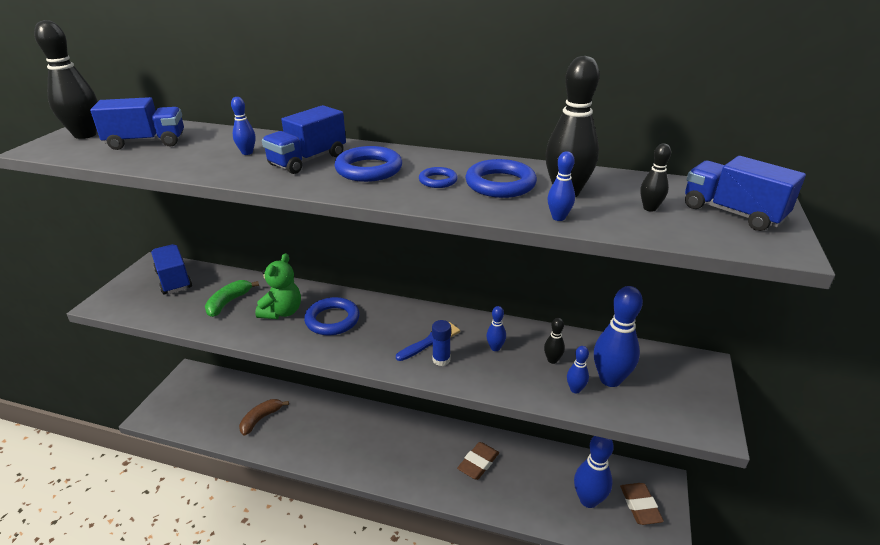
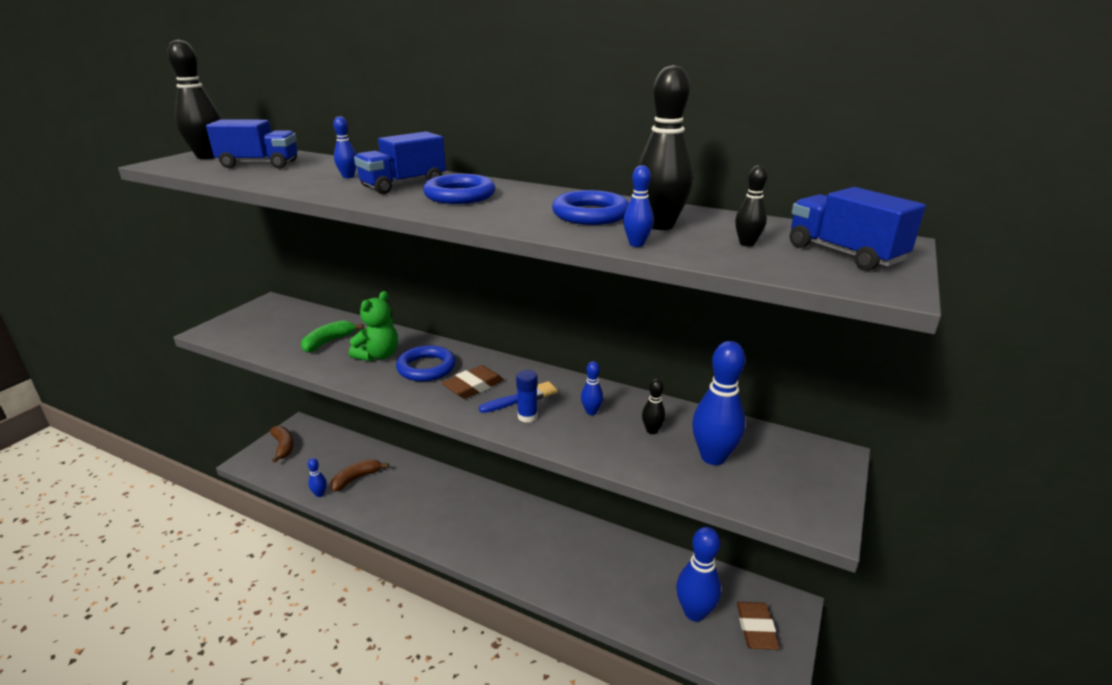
camera: 10 degrees right, 5 degrees down
(174, 280) = (284, 317): blue truck -> none
(180, 396) = (283, 447): none -> brown banana
(438, 181) = (525, 208): blue ring -> none
(478, 463) = (576, 554): brown eraser -> brown eraser (473, 386)
(575, 389) = (668, 462): blue bowling pin -> blue bowling pin (320, 494)

